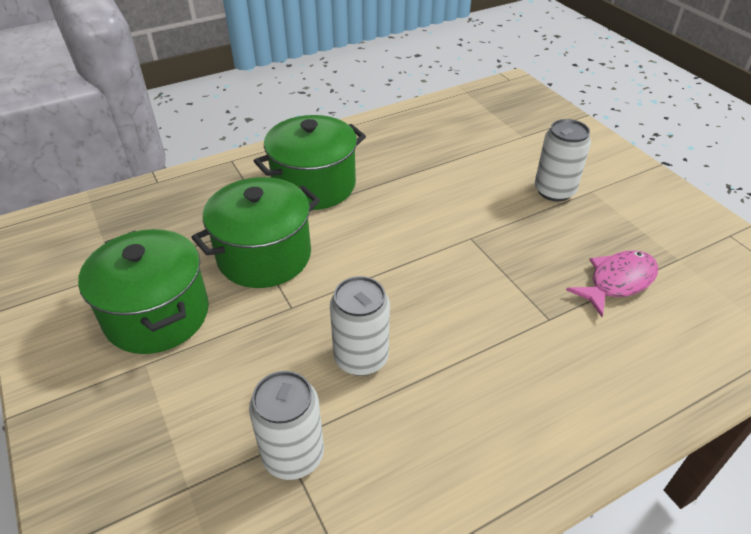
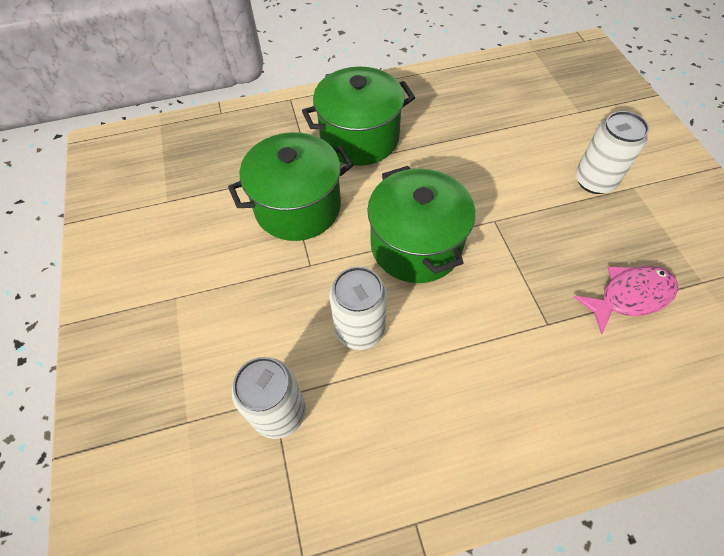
camera: 15 degrees right, 15 degrees up
(157, 315) = (194, 251): green pot -> green pot (416, 245)

